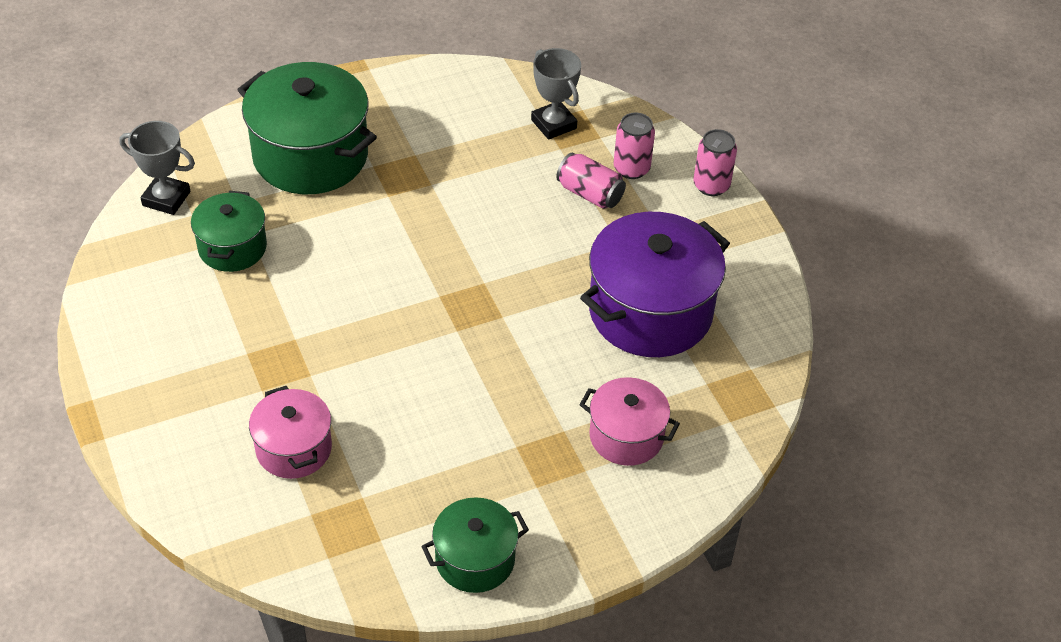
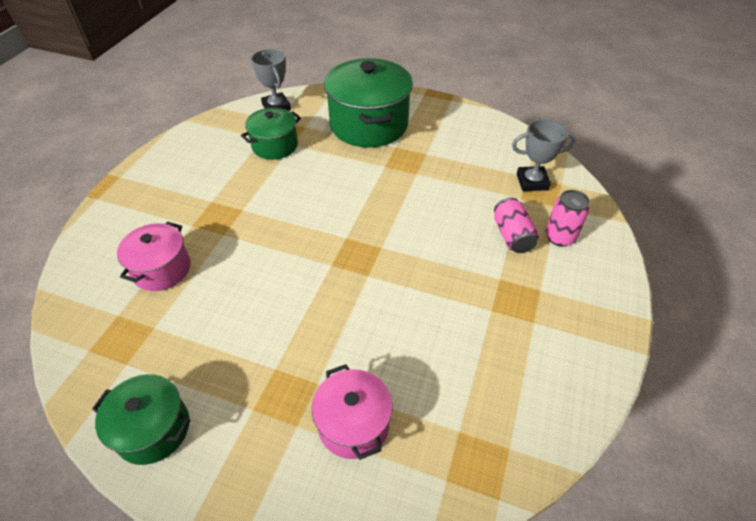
camera: 45 degrees right, 0 degrees up
(554, 124) = (532, 182): grey trophy -> grey trophy turned 75 degrees clockwise
(650, 311) = (472, 342): purple pot -> none
(711, 185) = (613, 283): pink can -> none

